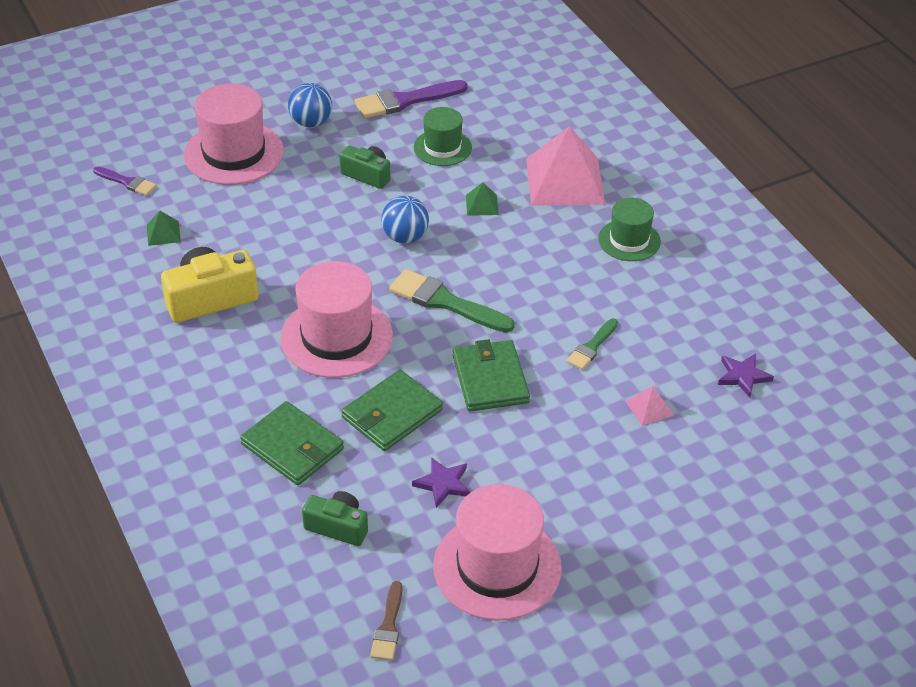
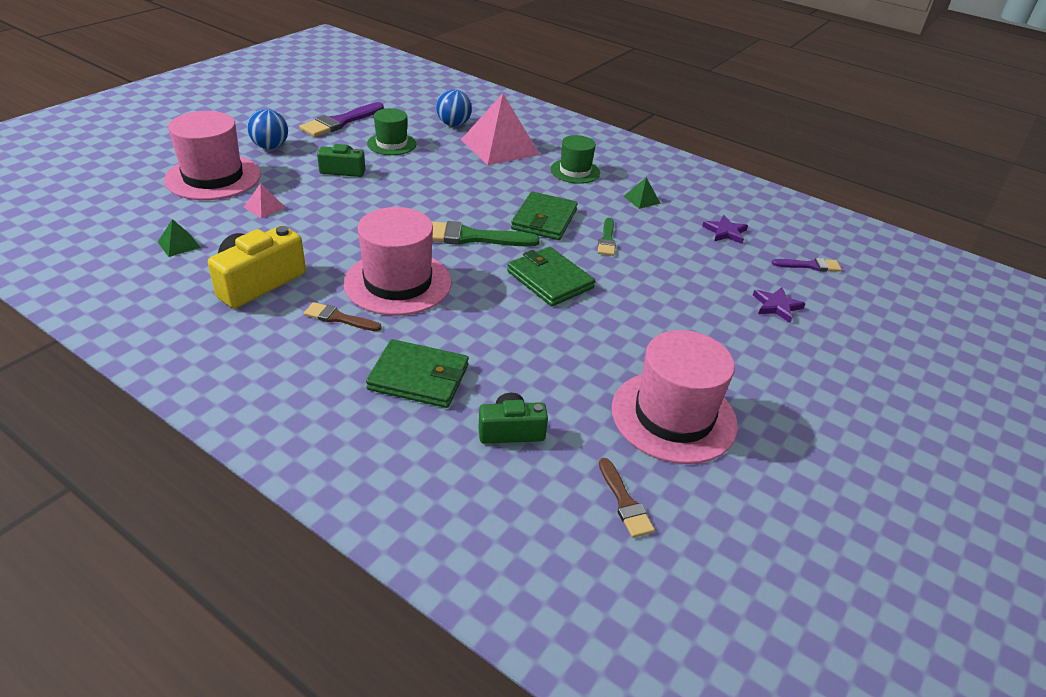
camera: 30 degrees left, 5 degrees down
(127, 182) = (118, 215): purple brush -> purple brush (810, 265)
(259, 361) = (339, 318): none -> brown brush
(392, 414) = (490, 326): green wallet -> green wallet (544, 219)
(405, 237) = (405, 203): blue ball -> blue ball (453, 124)
(443, 484) = (575, 366): purple star -> purple star (776, 306)
(482, 205) = (450, 171): green pyramid -> green pyramid (641, 199)
(649, 408) = (683, 268): pink pyramid -> pink pyramid (264, 207)

